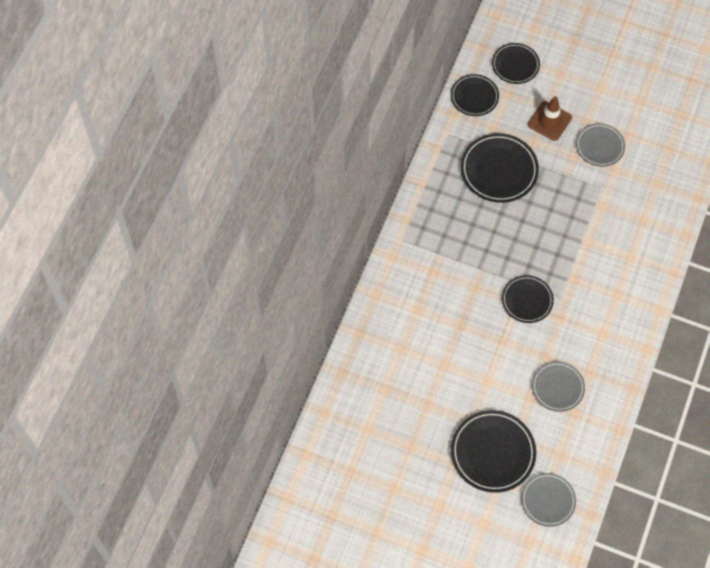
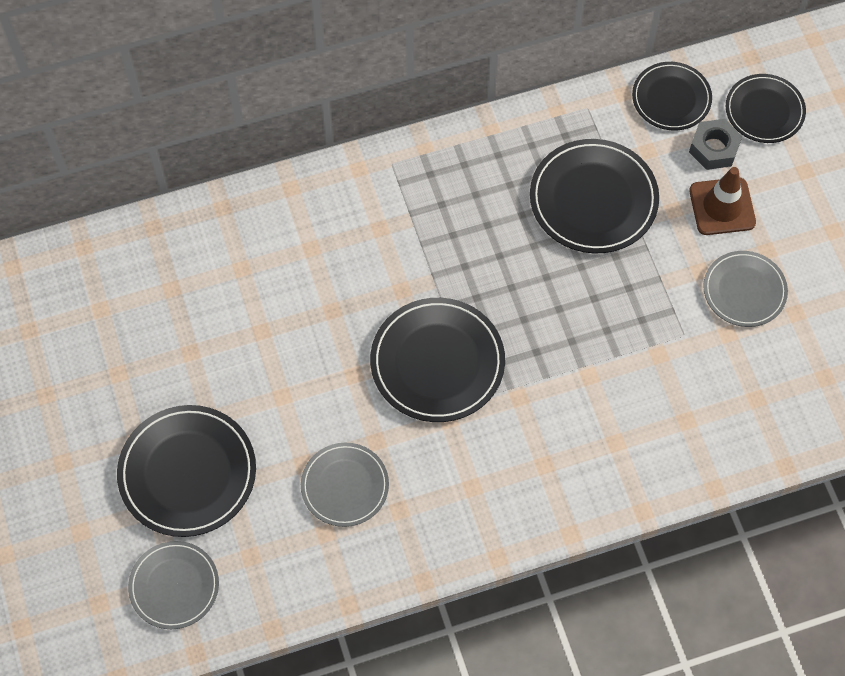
camera: 50 degrees right, 0 degrees up
(516, 100) = (714, 148): none -> grey nut
(527, 300) = (437, 362): black plate -> black plate, size x1.57

